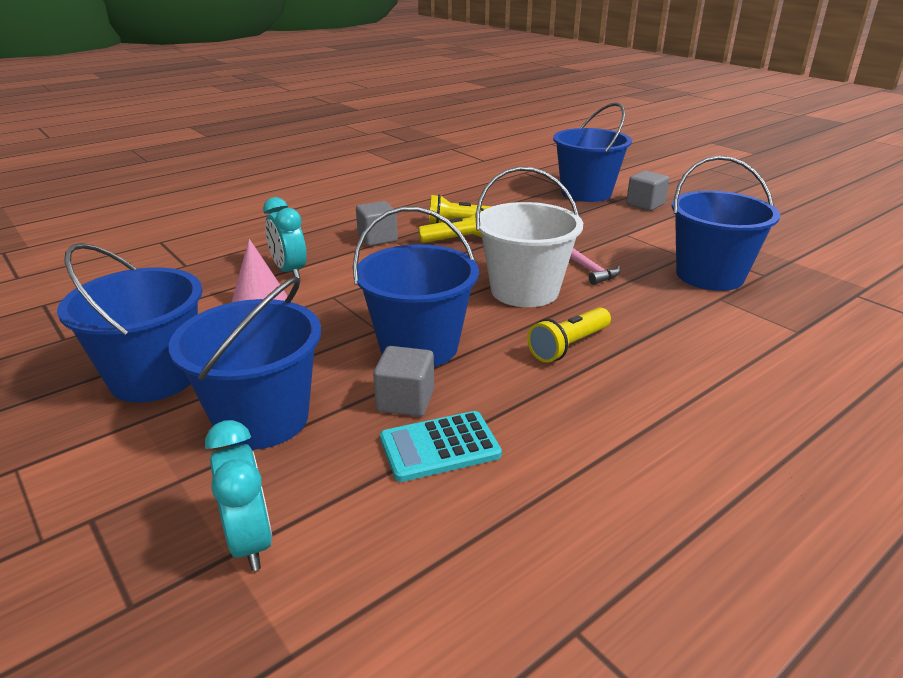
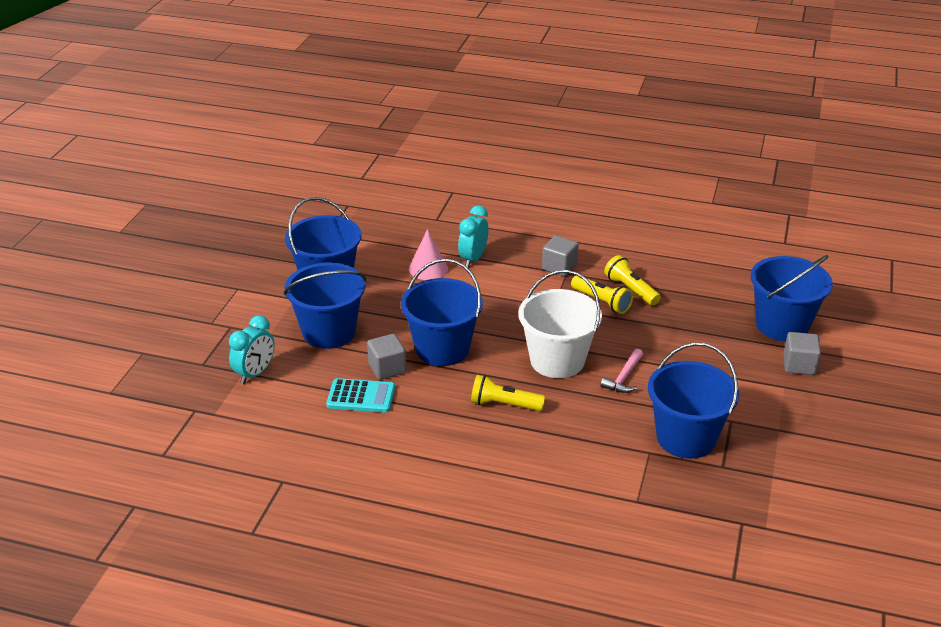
camera: 55 degrees right, 5 degrees up
(439, 447) = (361, 396): turquoise calculator -> turquoise calculator turned 150 degrees clockwise

